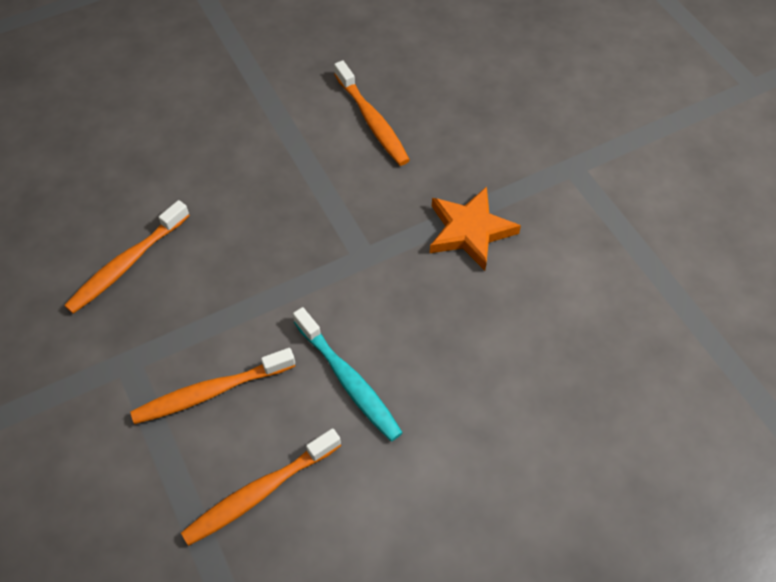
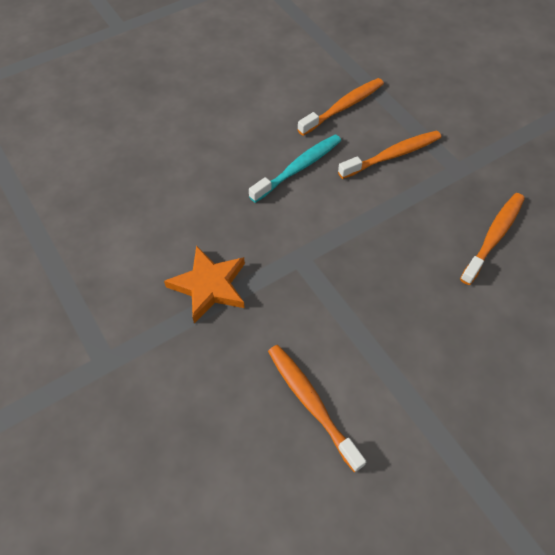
camera: 175 degrees right, 0 degrees up
(348, 380) = (298, 168): turquoise toothbrush -> turquoise toothbrush turned 90 degrees clockwise

